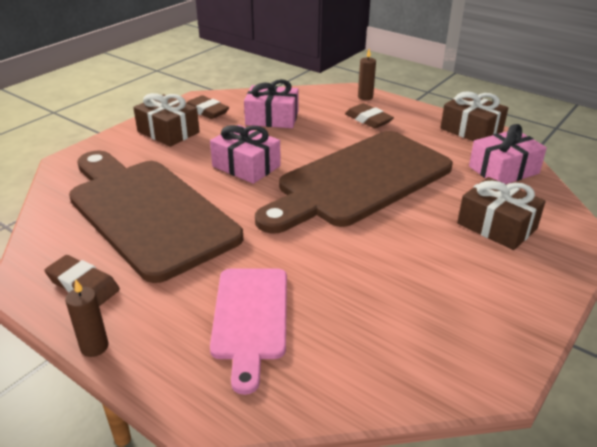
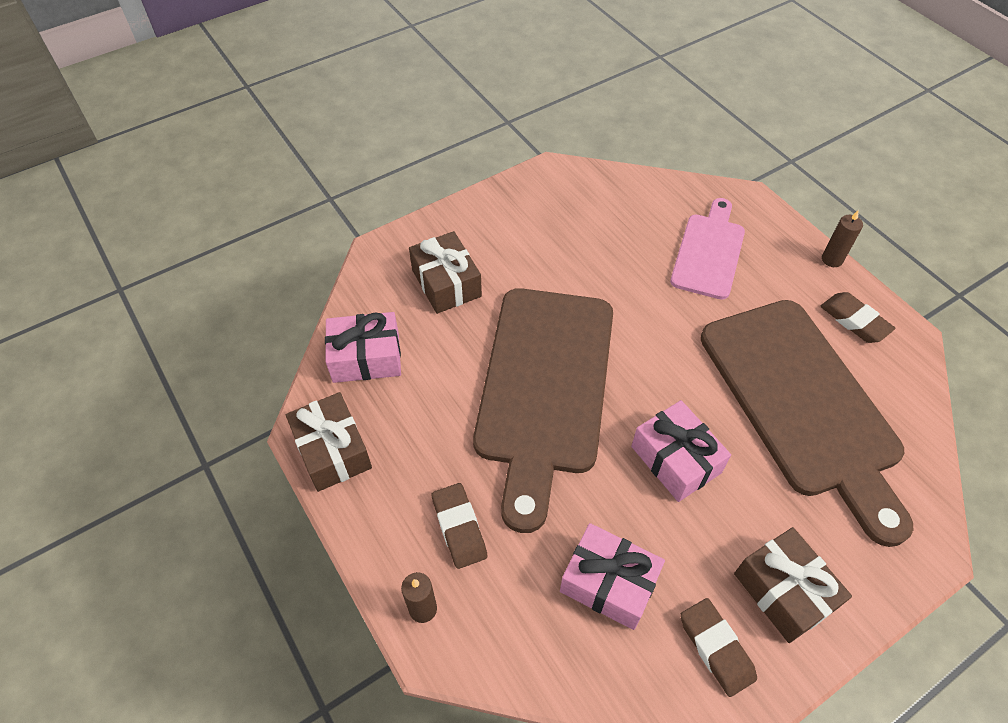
camera: 160 degrees left, 20 degrees up
(359, 181) = (545, 388): brown cutting board -> brown cutting board turned 120 degrees clockwise

